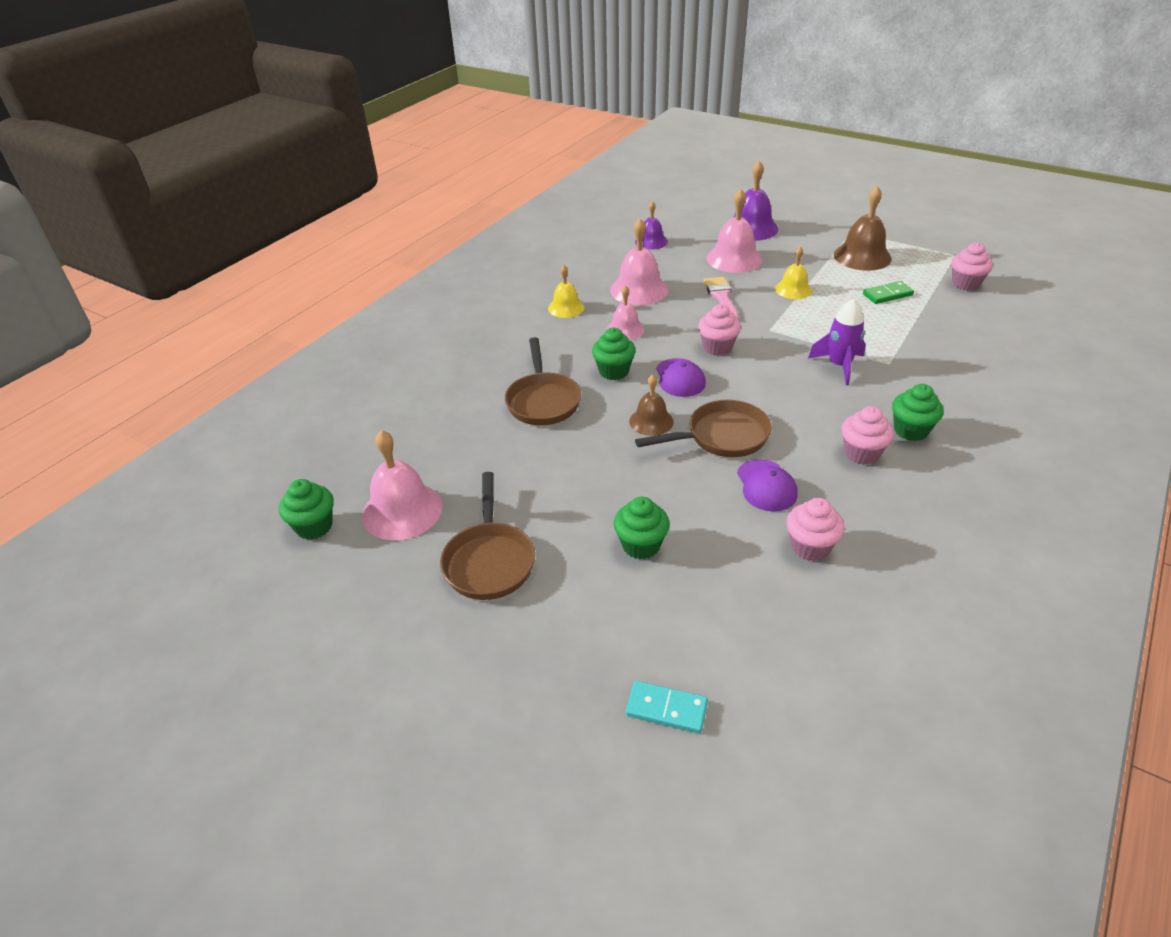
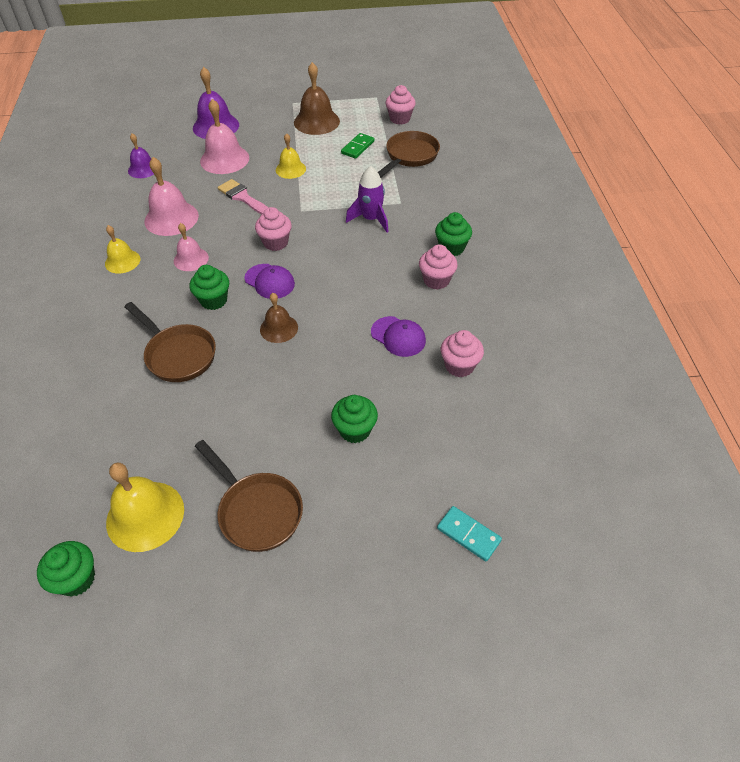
camera: 40 degrees left, 10 degrees up
(402, 510) = (145, 515): pink bell -> yellow bell
(666, 709) = (468, 534): turquoise domino -> turquoise domino turned 60 degrees clockwise
(721, 437) = (339, 315): brown pan -> brown pan (409, 156)

